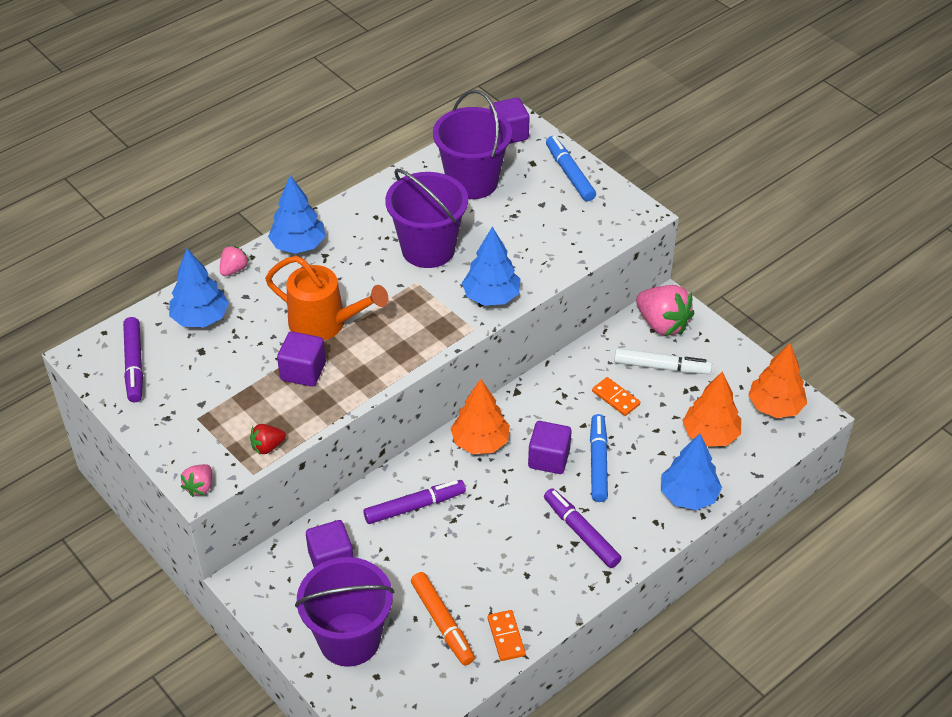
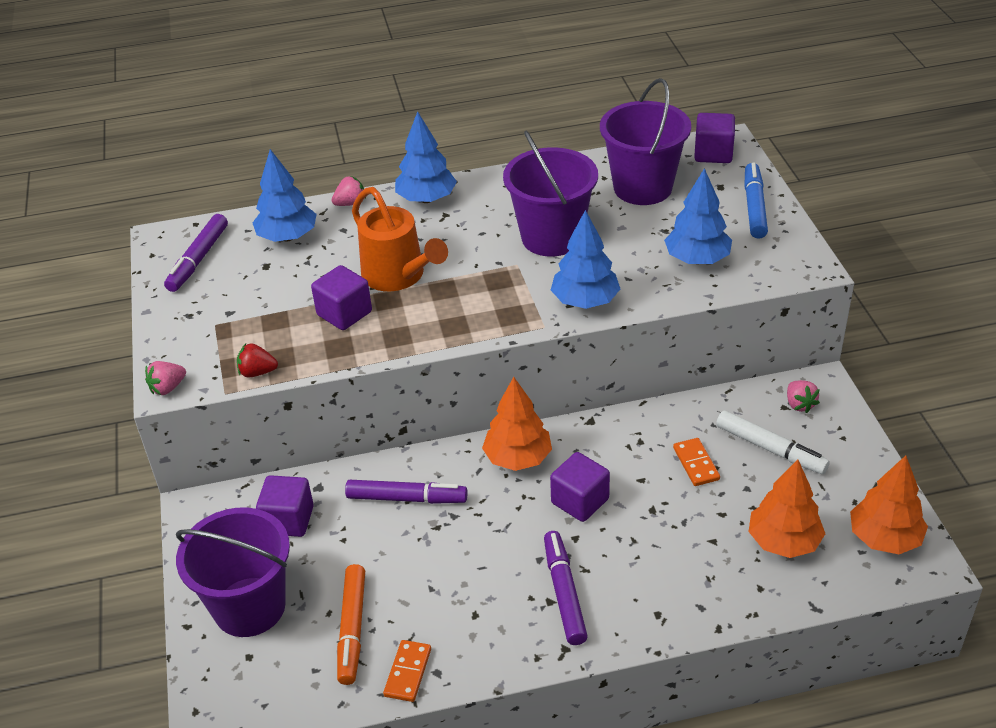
camera: 30 degrees right, 5 degrees down
(598, 462) = (632, 525): blue marker -> none
(662, 324) = (799, 404): pink strawberry -> pink strawberry, size x0.51
(688, 495) = (715, 599): blue tree -> blue tree (697, 259)

